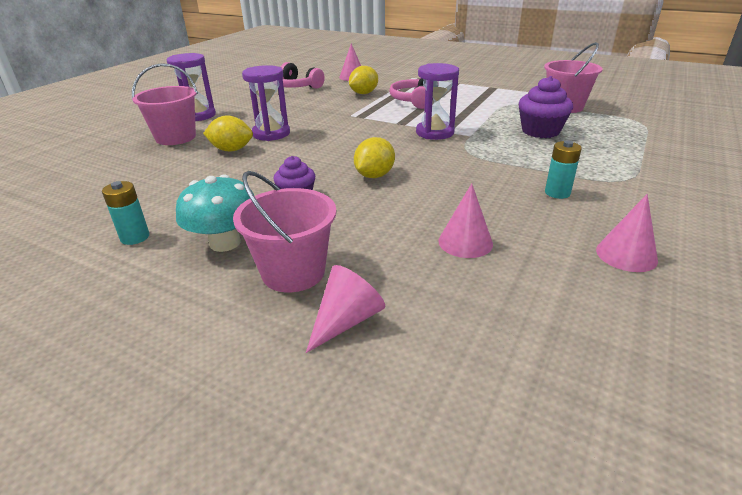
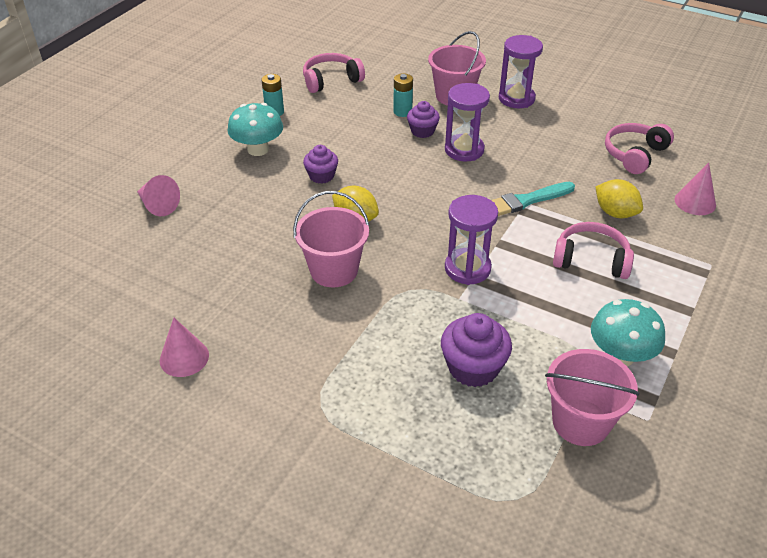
camera: 90 degrees right, 10 degrees up
(84, 201) = (331, 80): none -> pink headphones
(231, 150) = (422, 131): yellow lemon -> purple cupcake
(293, 272) = (214, 182): pink bucket -> pink bucket (334, 270)
(348, 115) = (526, 201): none -> turquoise brush
(465, 242) = (228, 265): pink cone -> none
(502, 97) = (620, 355): none -> turquoise mushroom
(557, 193) = (299, 341): turquoise battery -> turquoise battery (402, 112)

